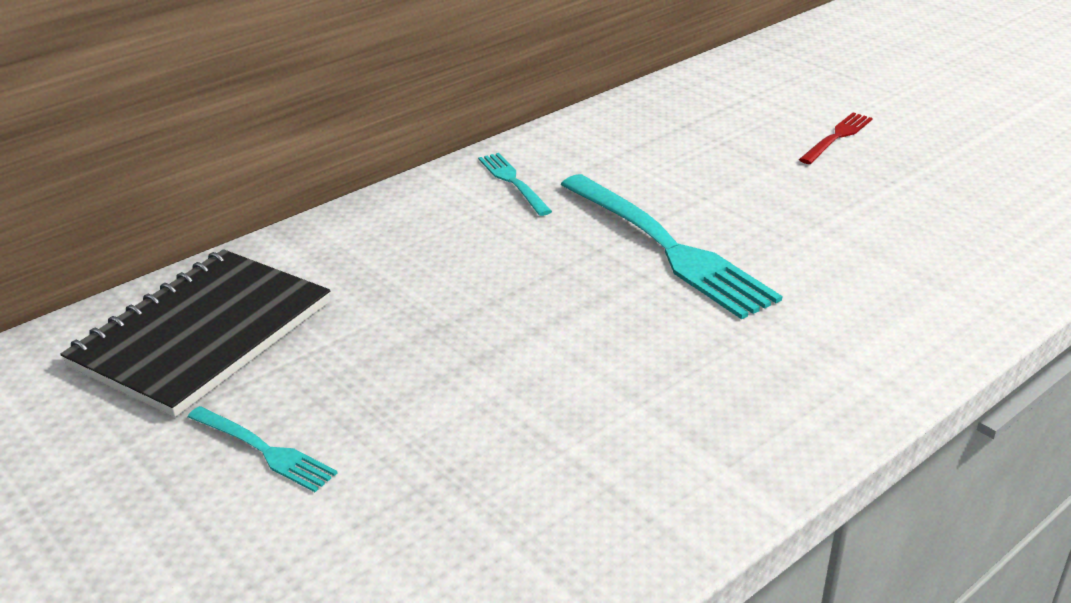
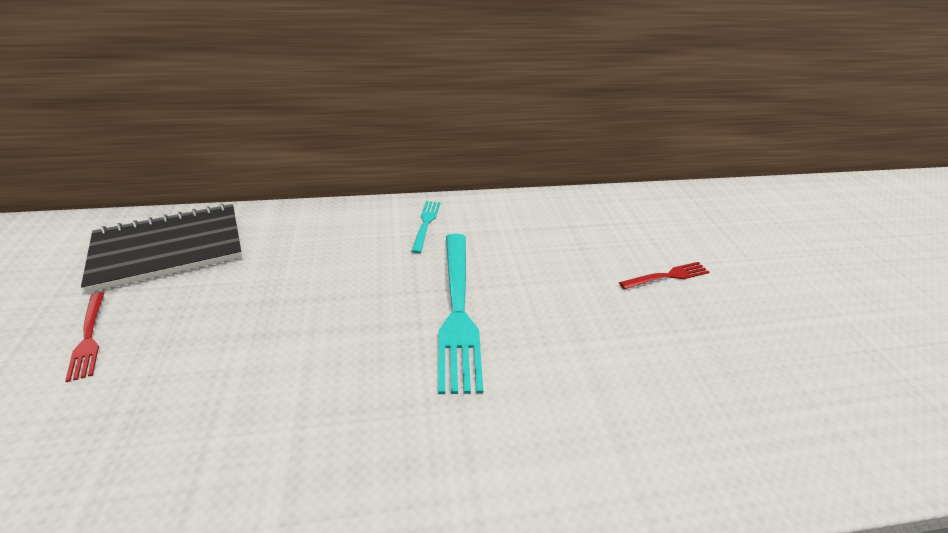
camera: 30 degrees right, 5 degrees up
(265, 450) = (89, 338): turquoise fork -> red fork

